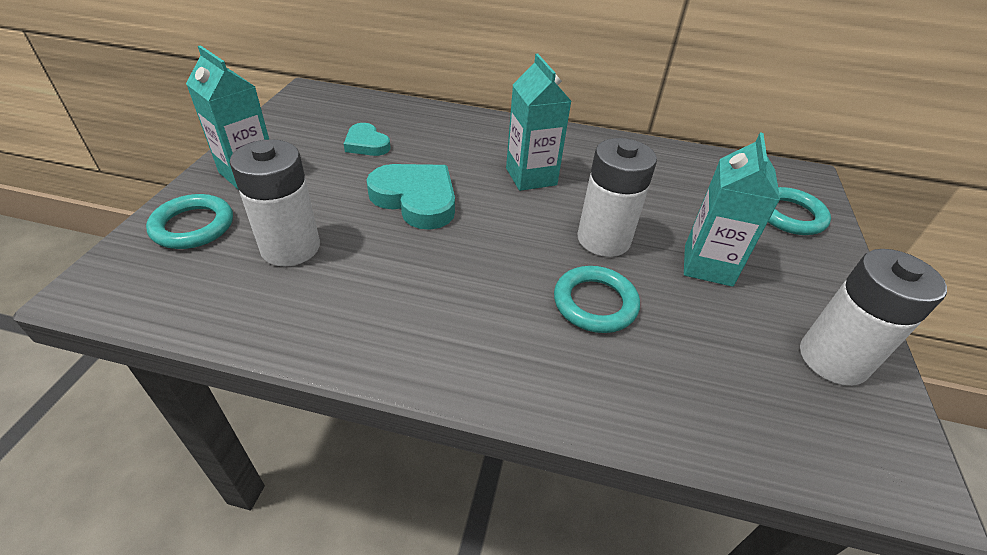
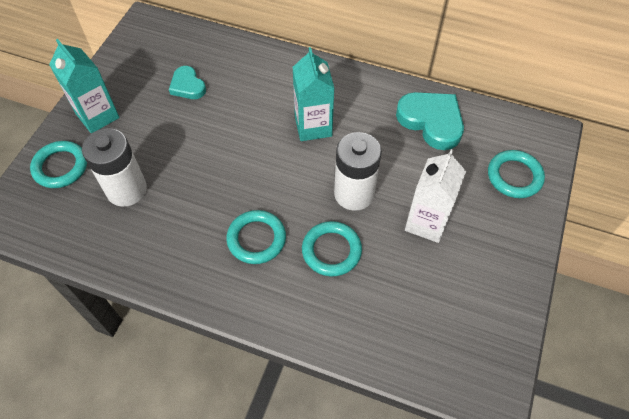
camera: 10 degrees right, 15 degrees up
(416, 199) = (219, 147): turquoise heart -> turquoise heart (431, 121)
(486, 295) = (256, 239): none -> turquoise ring
(708, 265) = (426, 222): turquoise carton -> white carton
(833, 359) = (486, 308): white battery -> none

